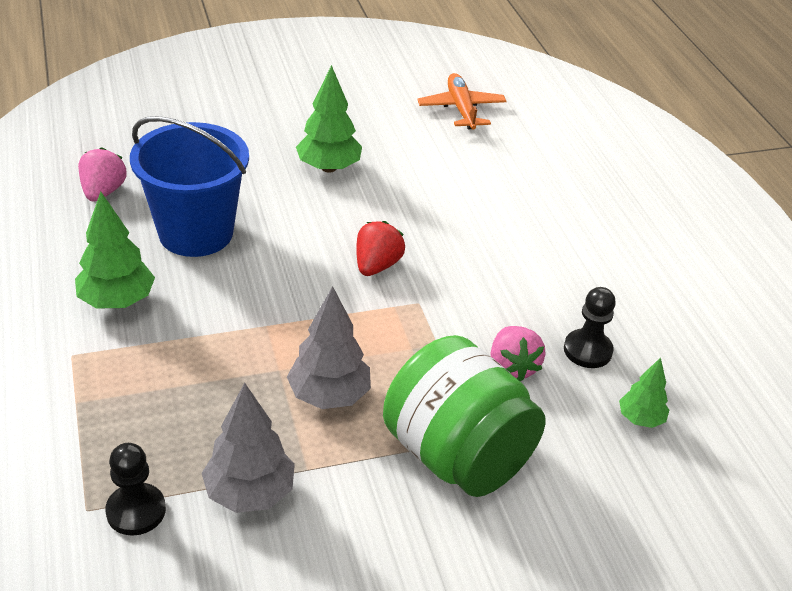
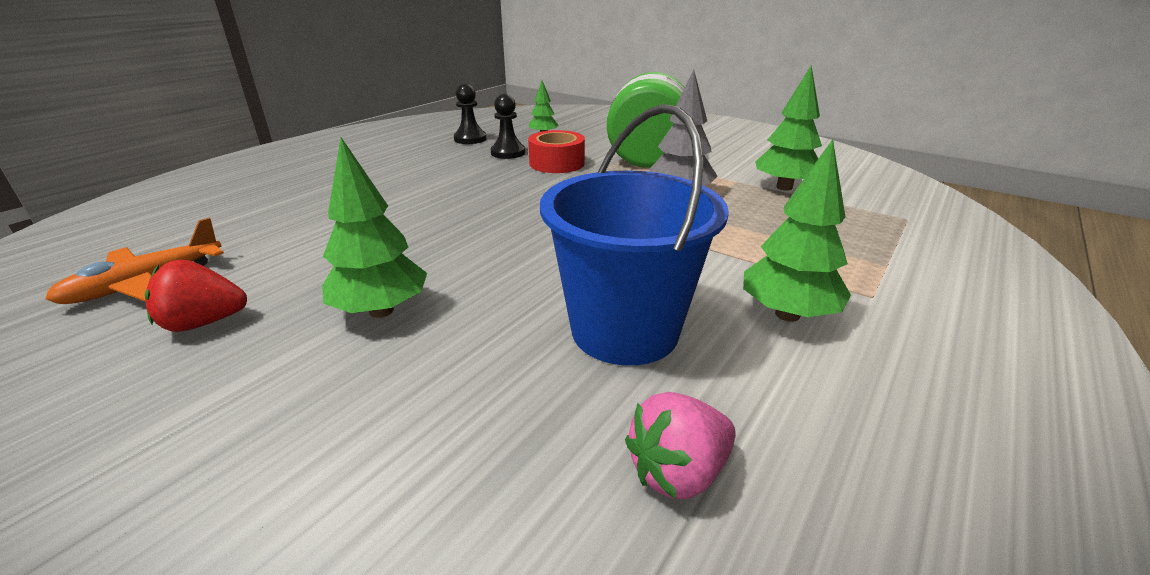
camera: 125 degrees left, 10 degrees down
(136, 511) = (869, 207): black pawn -> black pawn (470, 139)
(250, 493) = (784, 187): grey tree -> green tree
(377, 265) = (523, 226): red strawberry -> red strawberry (204, 323)
(512, 367) = (557, 163): pink strawberry -> red tape

